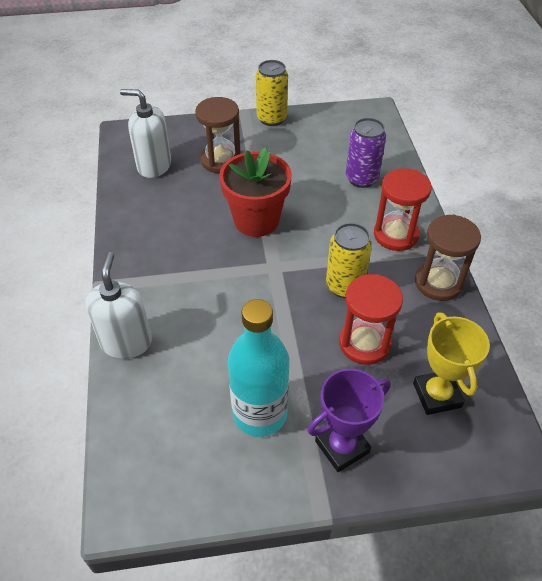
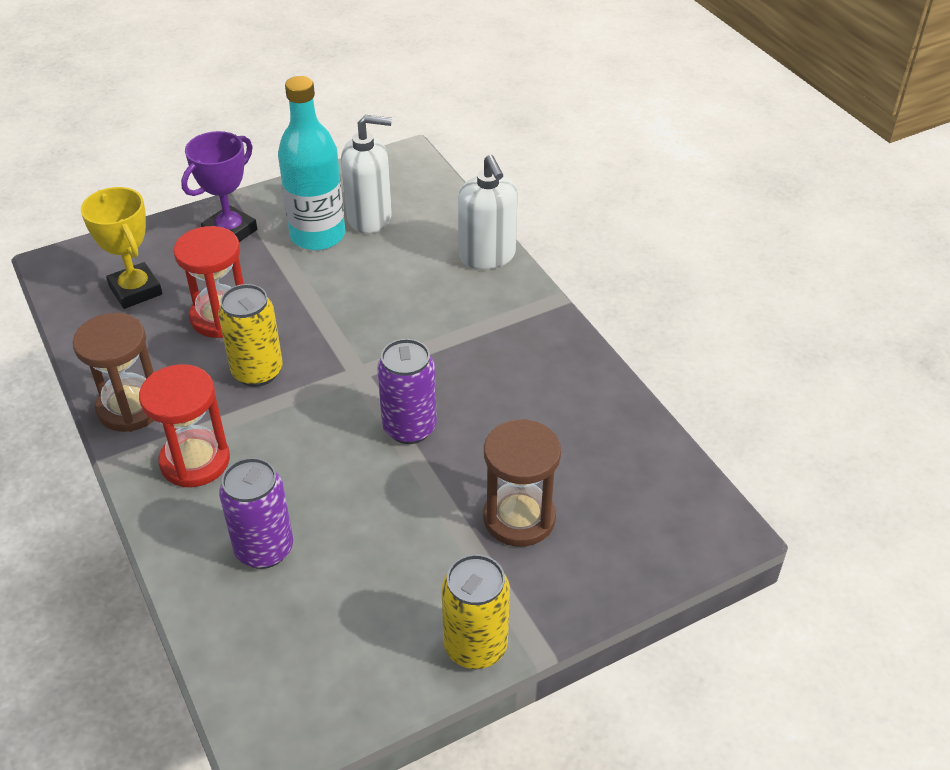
camera: 160 degrees right, 5 degrees down
(154, 166) = (620, 476): white soap dispenser -> white soap dispenser (370, 217)
(256, 220) = (409, 428): red flower pot -> purple can

